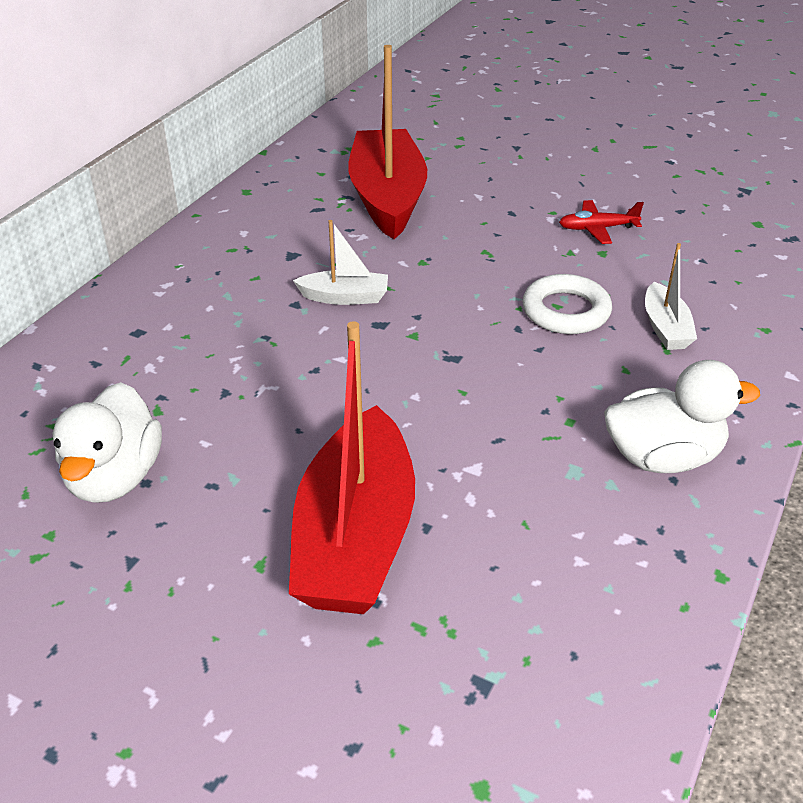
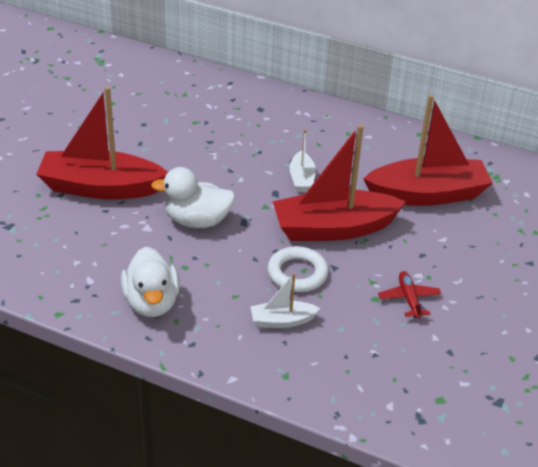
camera: 85 degrees right, 0 degrees up
(115, 477) = (147, 115): white duck -> white duck (197, 221)
(464, 275) = (333, 228): none -> red boat

